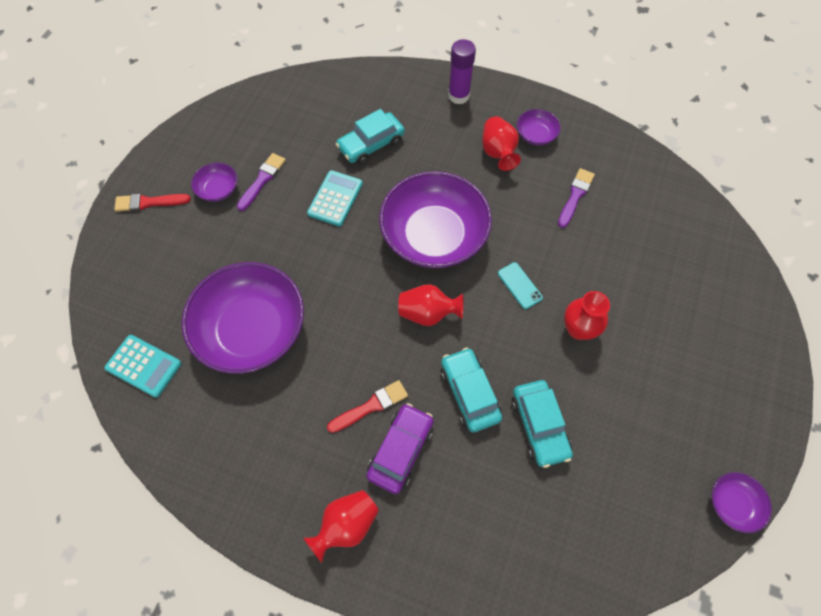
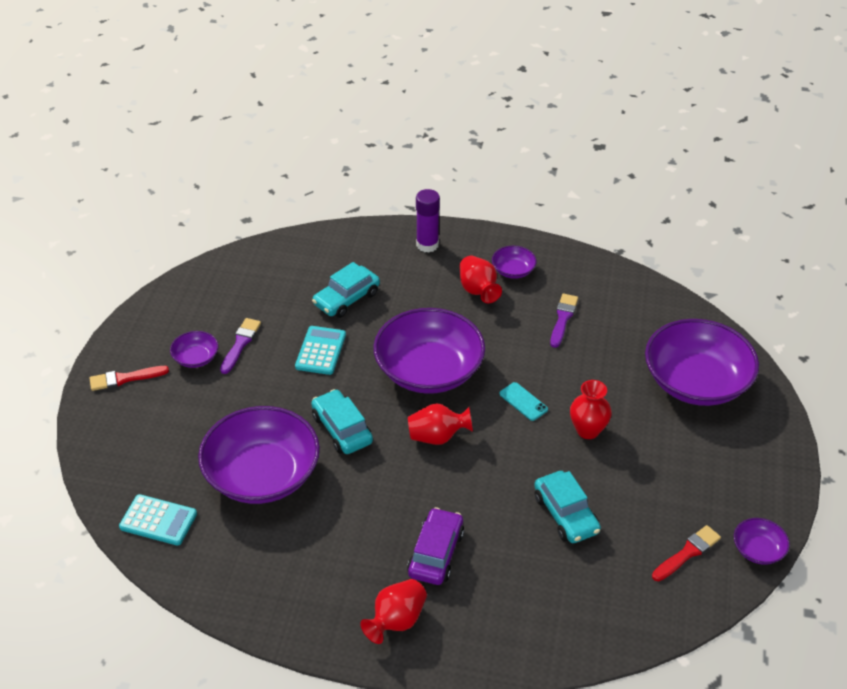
camera: 10 degrees left, 20 degrees down
(371, 406) = (398, 522): red brush -> red brush (687, 553)
(469, 393) = (492, 497): turquoise car -> turquoise car (342, 429)
(698, 289) = (696, 382): none -> purple bowl

